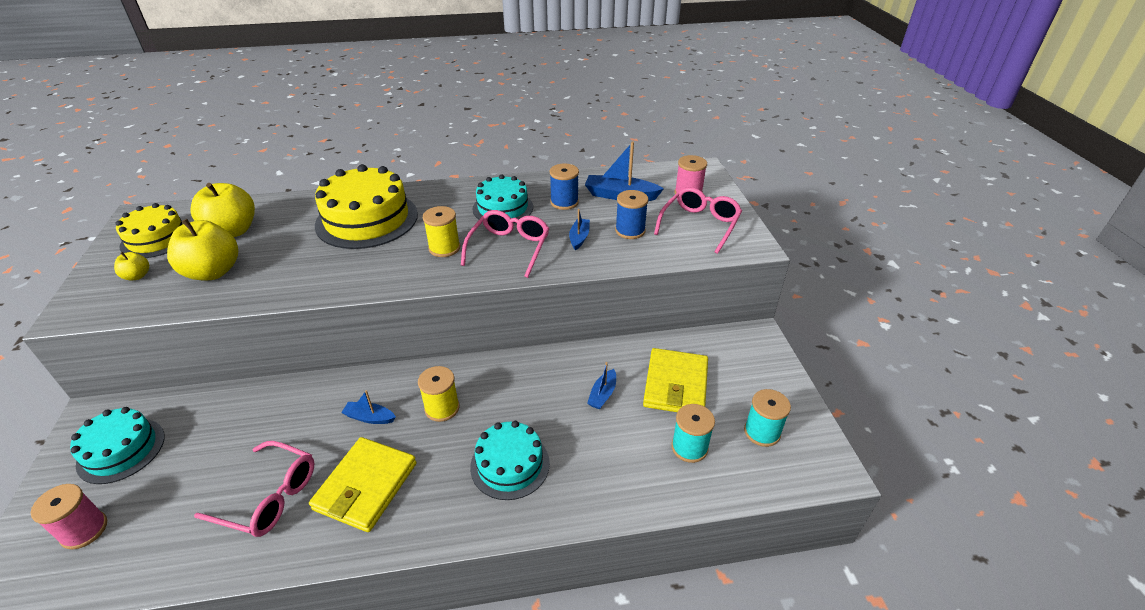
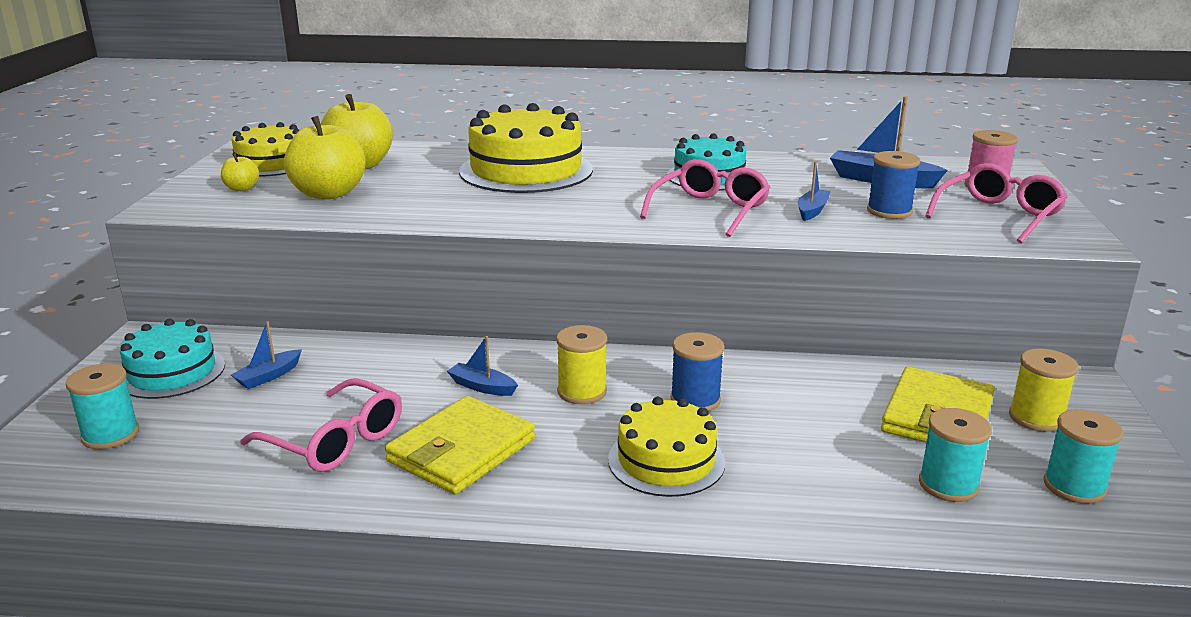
camera: 15 degrees right, 15 degrees down
(84, 530) = (110, 435): pink spool -> turquoise spool
(444, 248) = (621, 202): yellow spool -> yellow spool (1036, 418)
(510, 464) = (666, 460): turquoise cake -> yellow cake
(564, 202) = (797, 179): blue spool -> blue spool (695, 400)
(602, 394) = (819, 410): blue boat -> blue boat (268, 376)

